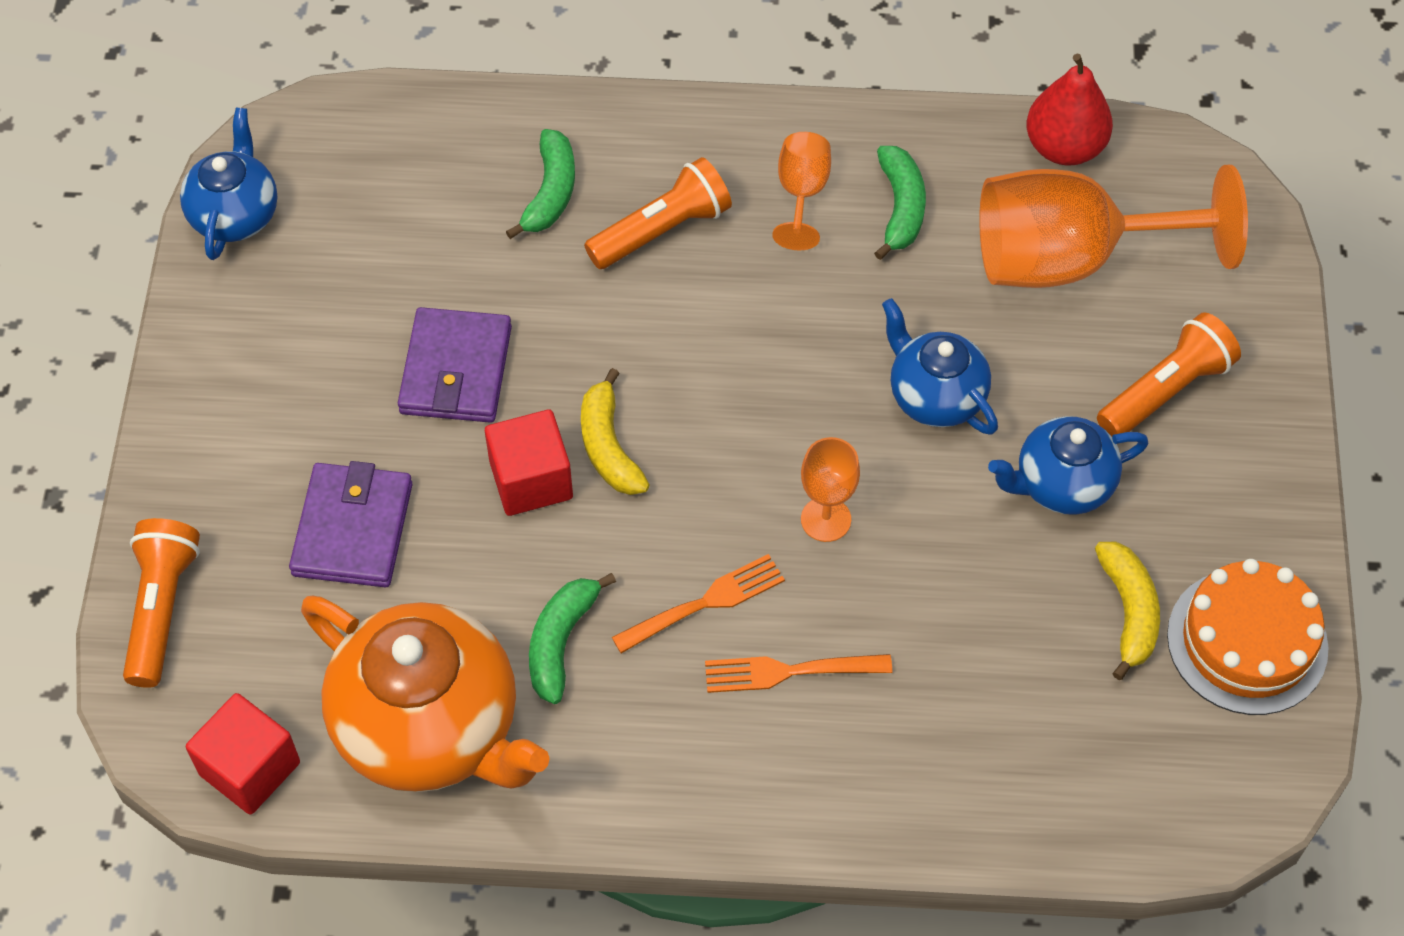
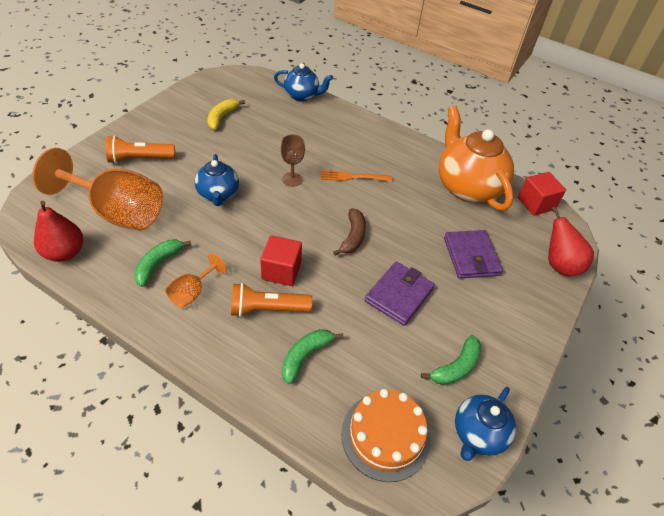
camera: 155 degrees left, 10 degrees down
(161, 609) = (559, 265): orange flashlight -> red pear
(352, 529) = (471, 256): purple wallet -> purple wallet turned 45 degrees counterclockwise
(531, 480) = (390, 240): red cube -> red cube (281, 271)
(561, 642) = (409, 189): green banana -> green banana (456, 367)
(609, 446) = (353, 237): yellow banana -> brown banana
(789, 671) = (338, 150): orange fork -> none
(826, 519) = (292, 179): orange goblet -> brown goblet
(1061, 484) = (205, 152): blue teapot -> blue teapot (302, 95)
(1247, 641) = (197, 98): orange cake -> orange cake (385, 436)

